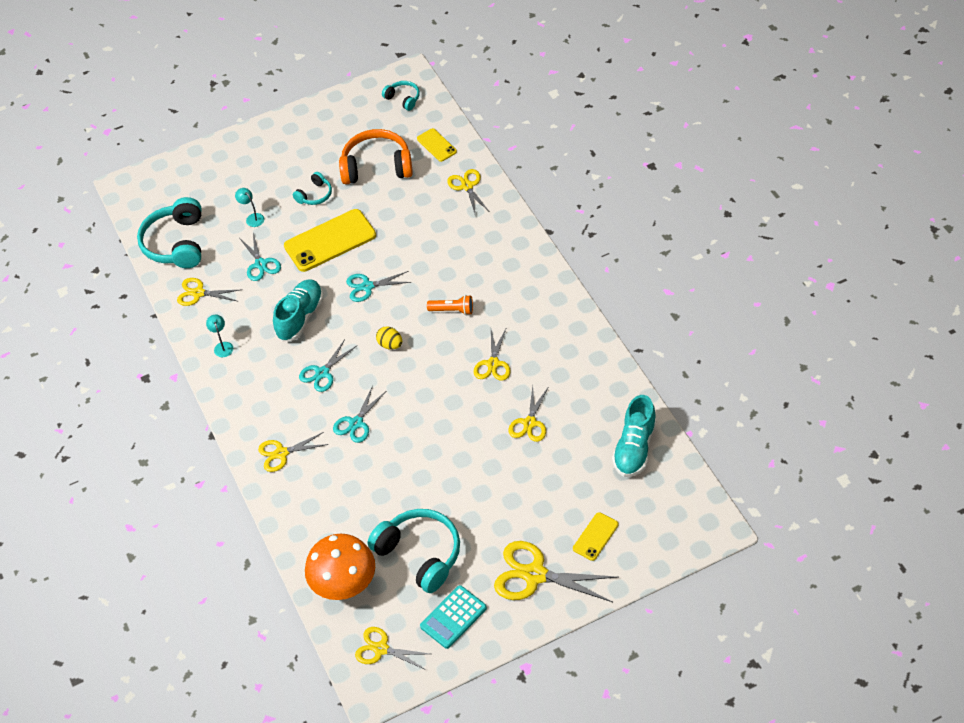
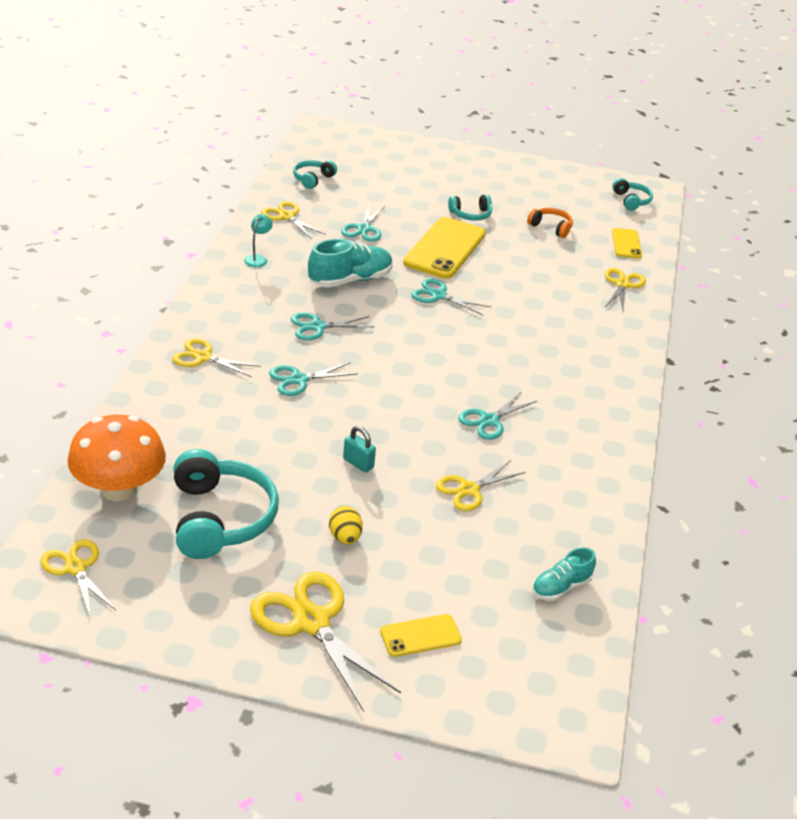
camera: 30 degrees right, 15 degrees down
(176, 243) = (313, 179): turquoise headphones -> turquoise headphones, size x0.50
(252, 218) = (397, 199): turquoise lamp -> none
(330, 241) = (445, 248): yellow phone -> yellow phone turned 75 degrees counterclockwise
(377, 167) = (551, 227): orange headphones -> orange headphones, size x0.50
(390, 345) = (406, 346): yellow egg -> yellow egg (345, 537)
(453, 310) = (498, 358): orange flashlight -> none
(453, 455) = (358, 463): none -> turquoise padlock
(453, 617) = (180, 595): turquoise calculator -> none
(493, 364) = (489, 420): yellow scissors -> turquoise scissors
(635, 448) = (561, 587): turquoise shoe -> turquoise shoe, size x0.61

